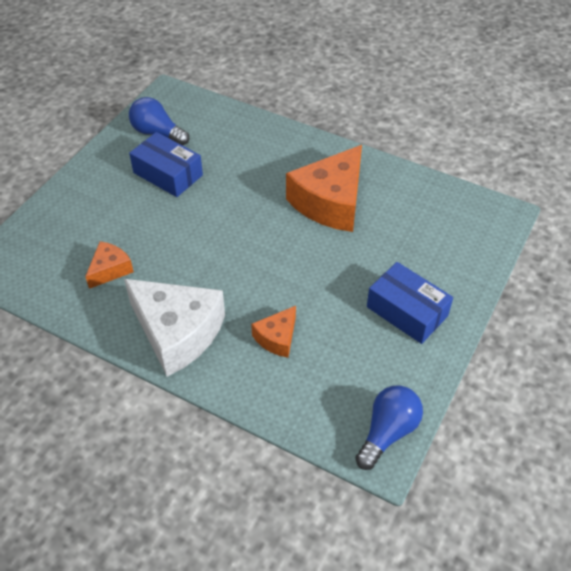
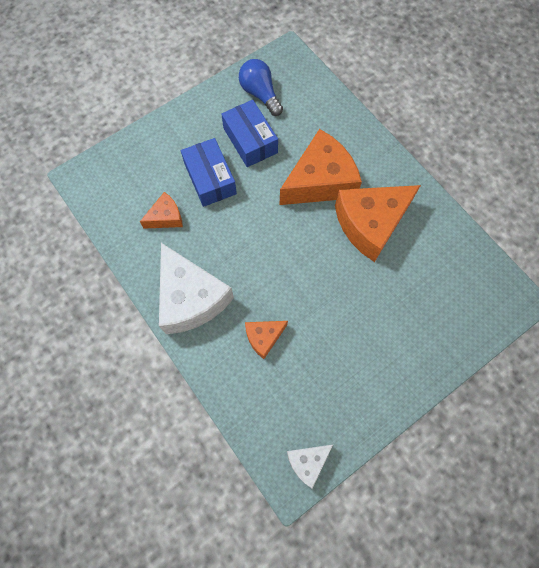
camera: 25 degrees right, 20 degrees up
(260, 184) = (320, 181): none -> orange cheese
(387, 432) = (307, 462): blue light bulb -> white cheese
(407, 311) = (380, 359): blue box -> blue box (210, 178)

